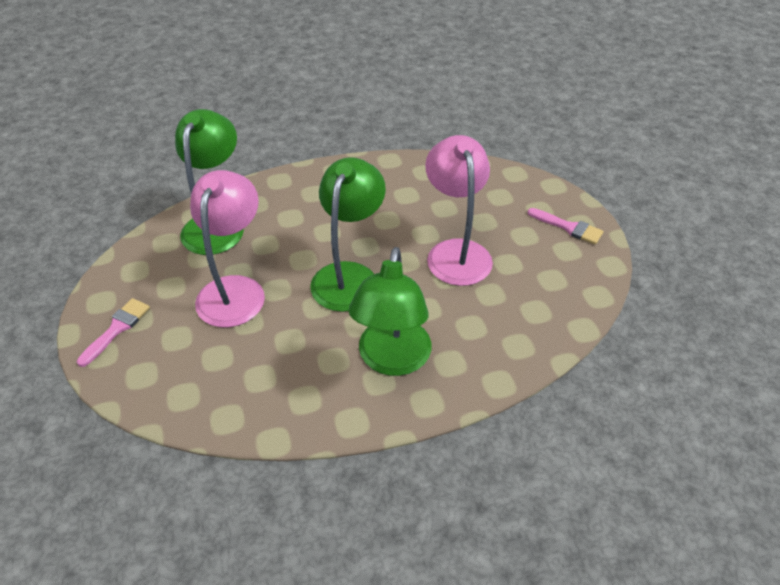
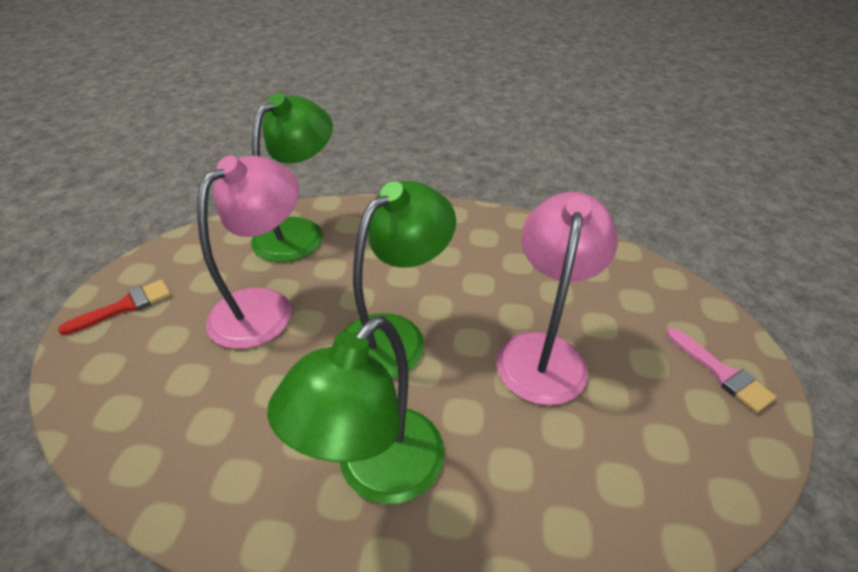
camera: 25 degrees right, 5 degrees down
(117, 329) = (125, 306): pink brush -> red brush

